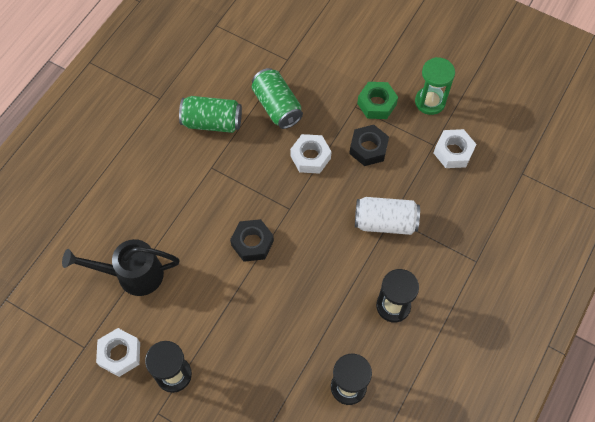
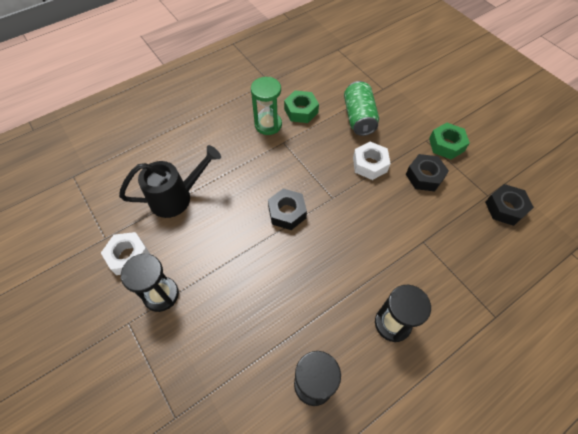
camera: 25 degrees right, 5 degrees down
(132, 274) = (176, 197): black watering can -> black watering can turned 135 degrees clockwise
(212, 122) = (301, 111): green can -> green nut
(385, 222) = (415, 243): white can -> none
(430, 102) = (496, 160): green hourglass -> green hourglass (268, 125)
(453, 152) = (505, 208): white nut -> black nut

